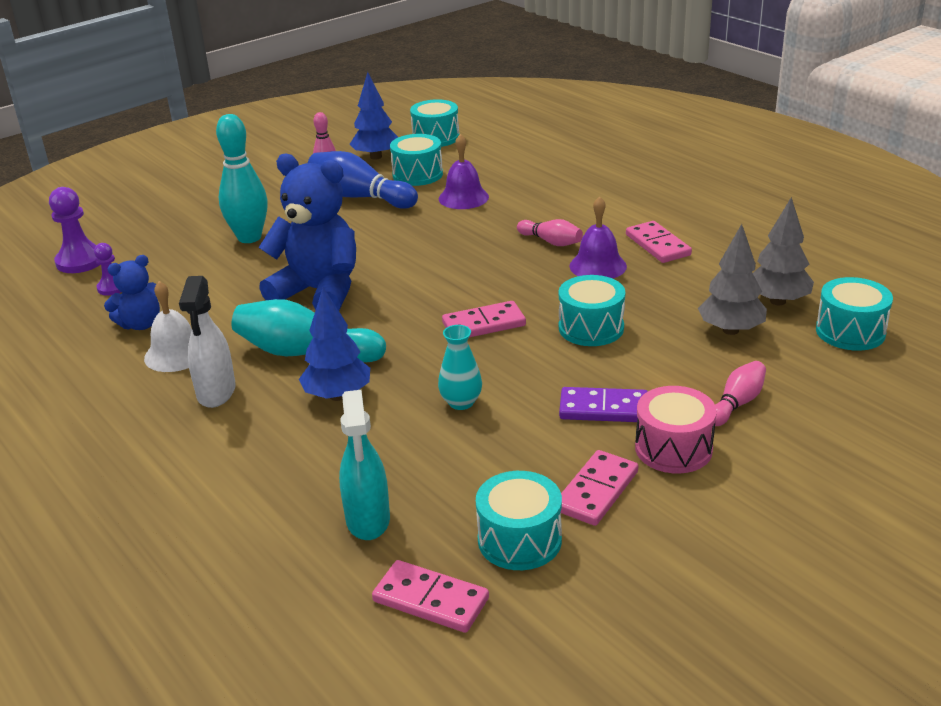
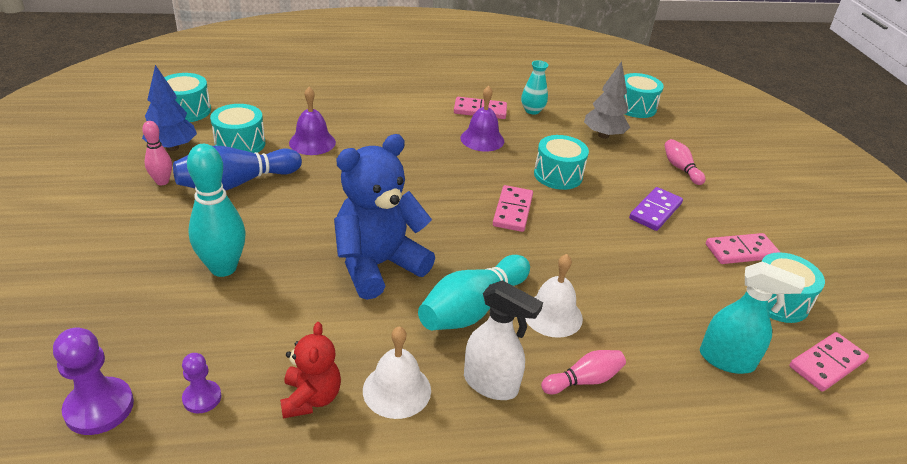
camera: 65 degrees left, 5 degrees up
(141, 324) = (311, 398): blue teddy bear -> red teddy bear
(337, 395) = (552, 315): blue tree -> white bell
(461, 402) = (607, 261): turquoise vase -> turquoise vase (532, 110)
(551, 242) = (428, 140): pink bowling pin -> pink bowling pin (583, 380)
(596, 491) = (741, 251): pink domino -> pink domino turned 75 degrees counterclockwise
(673, 448) = (712, 207): pink drum -> none
(777, 301) = (585, 109): grey tree -> none

